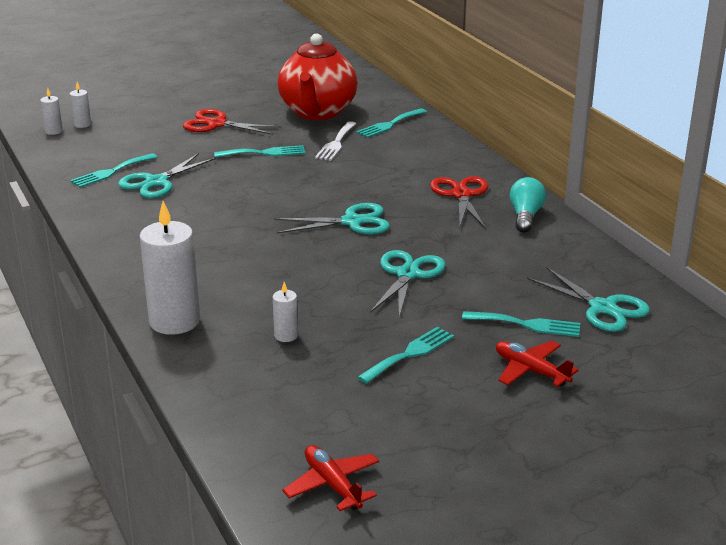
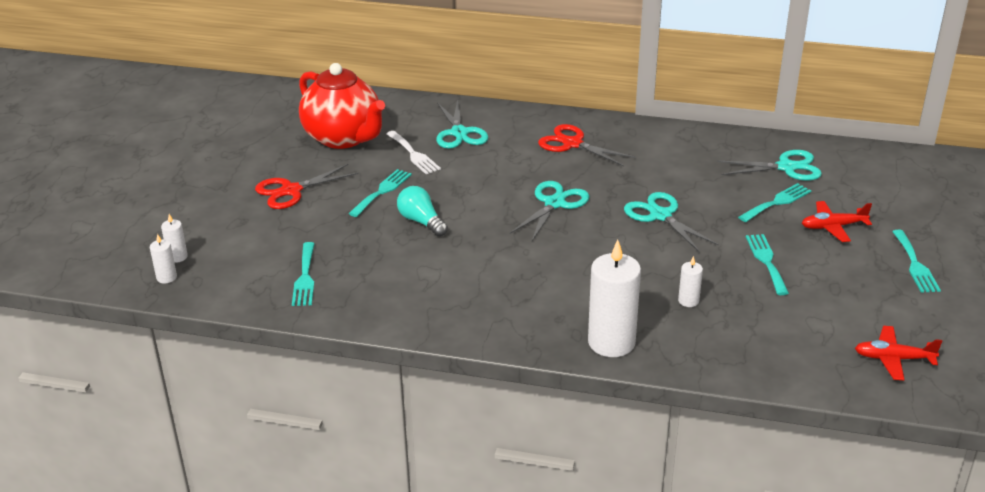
camera: 50 degrees left, 5 degrees up
(156, 182) = (360, 262): turquoise scissors -> turquoise scissors (459, 133)
(389, 124) = (416, 119): turquoise fork -> turquoise fork (915, 264)
(525, 216) = (636, 136): turquoise light bulb -> turquoise light bulb (421, 221)

